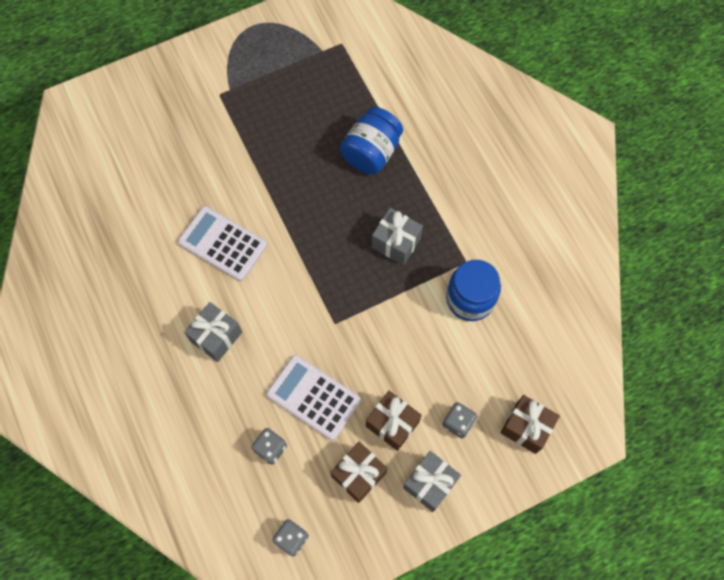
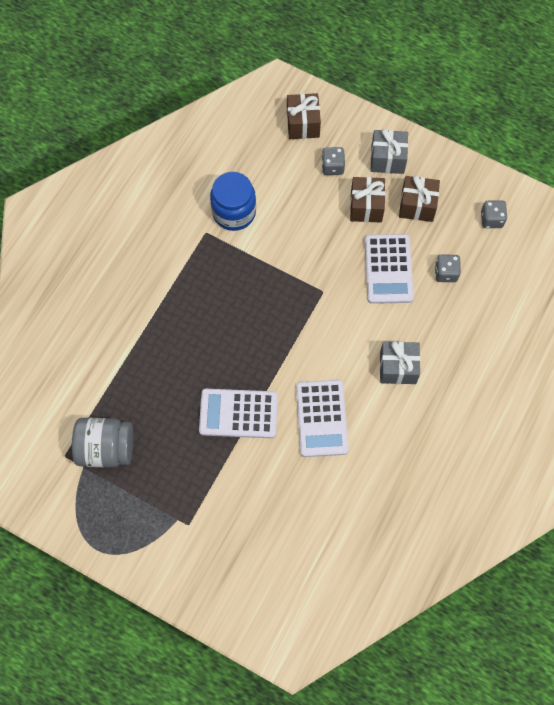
camera: 125 degrees left, 0 degrees up
(278, 183) = (238, 413): none -> white calculator
(325, 74) = (106, 448): none -> grey jar
(371, 152) = (158, 360): blue jar -> none
(396, 243) = (225, 290): grey gift -> none

